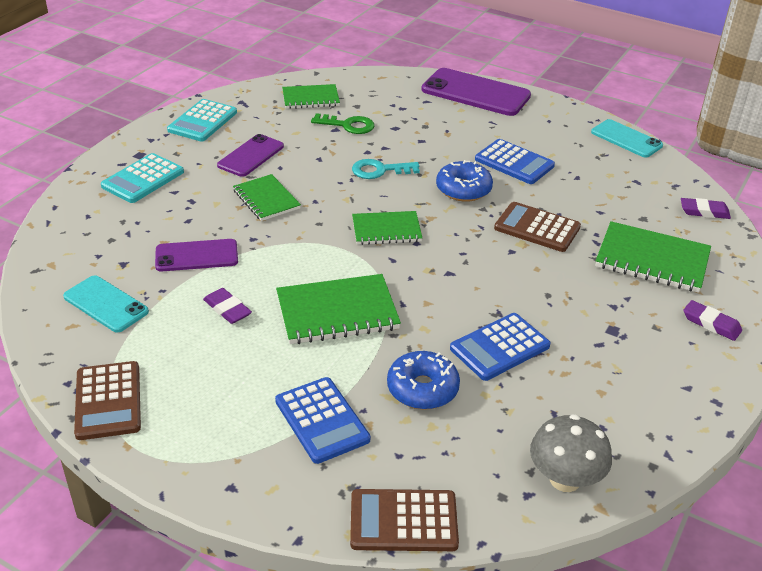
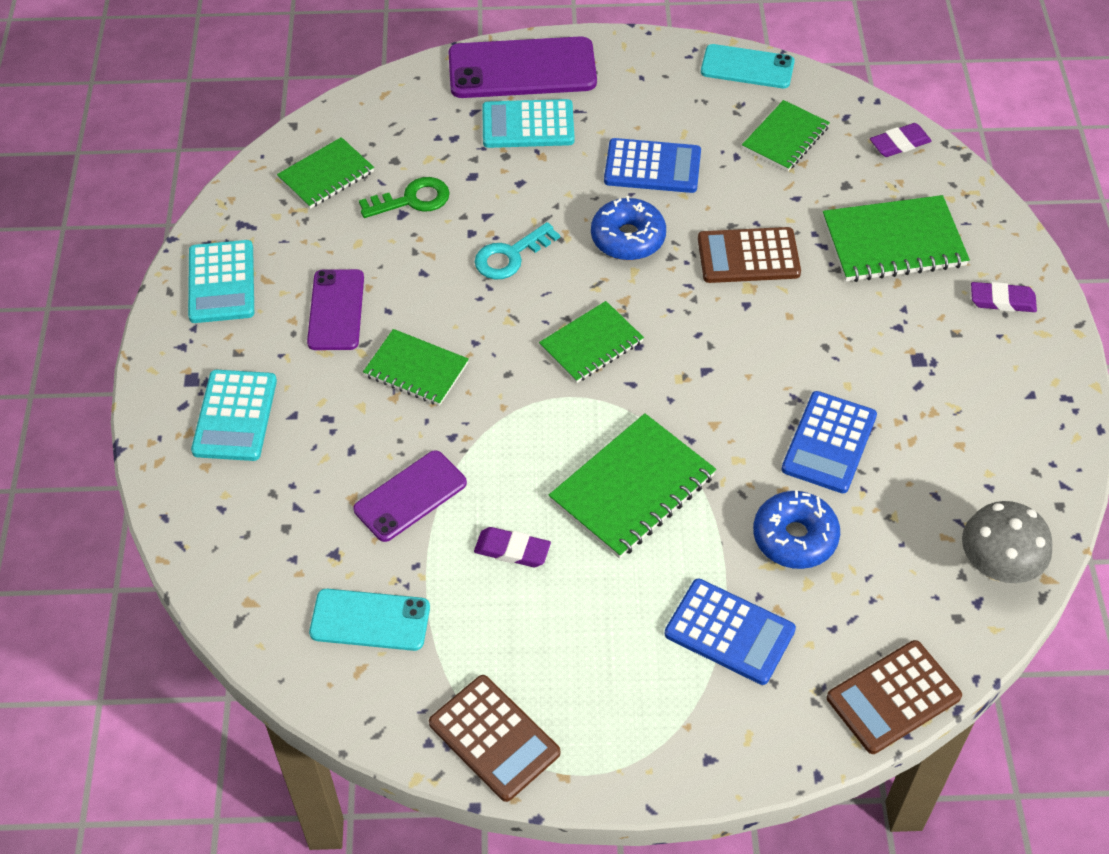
camera: 30 degrees left, 15 degrees up
(453, 117) = (528, 125): none -> turquoise calculator
(621, 180) = (785, 138): none -> green notebook

